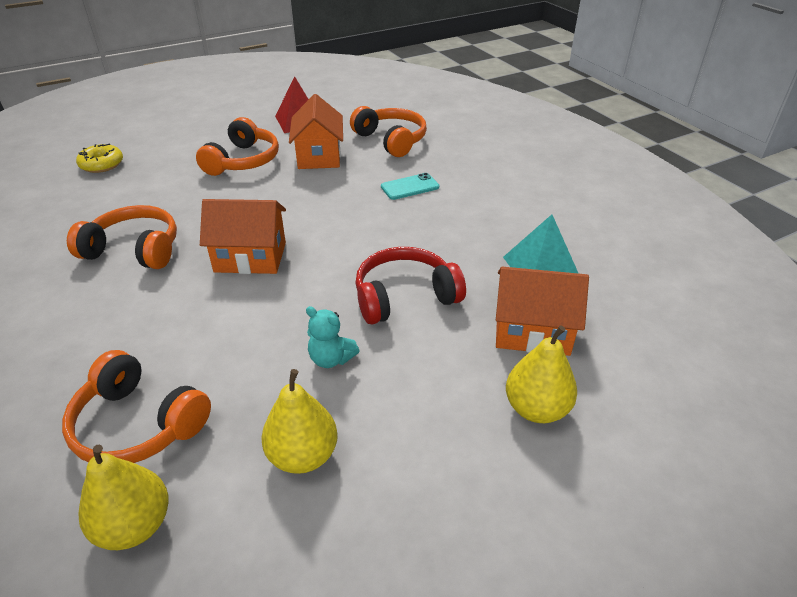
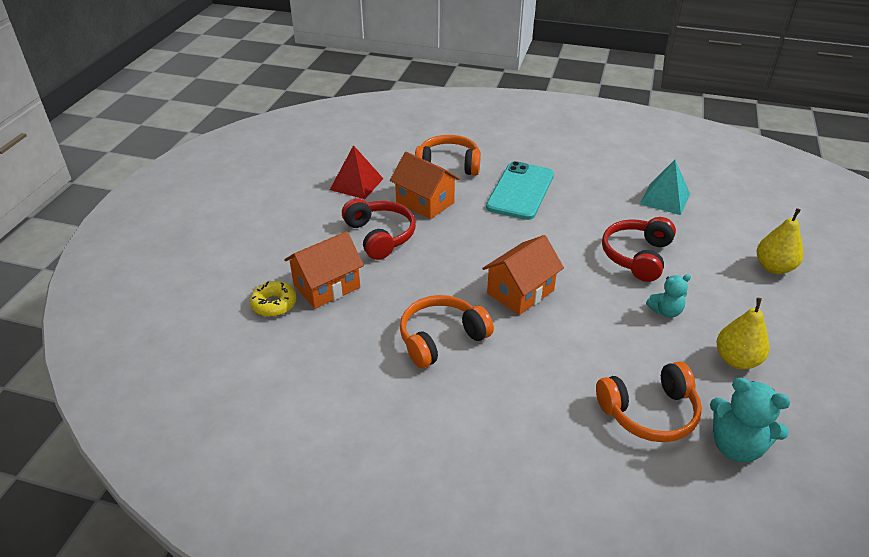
camera: 45 degrees left, 0 degrees up
(134, 525) = (736, 446): yellow pear -> turquoise teddy bear
(243, 161) = (380, 236): orange headphones -> red headphones
(410, 187) = (520, 191): turquoise phone -> turquoise phone, size x1.95
(532, 331) = (715, 233): orange house -> orange house (327, 286)

